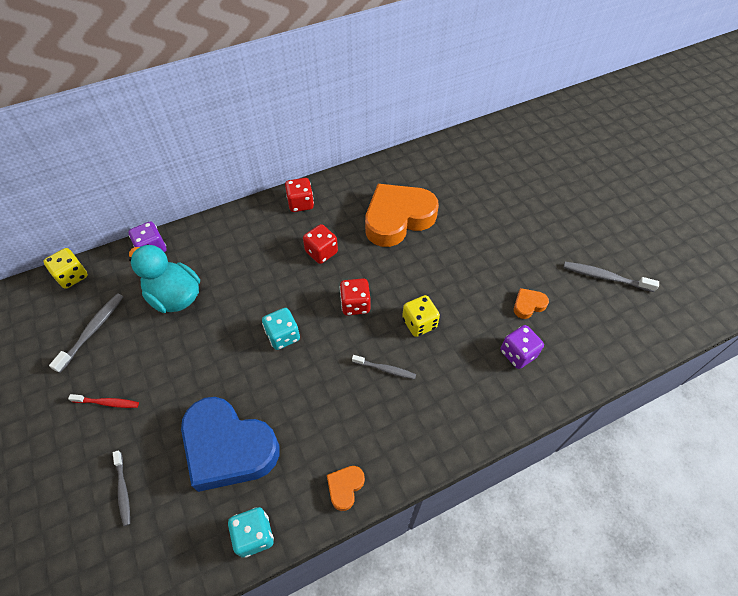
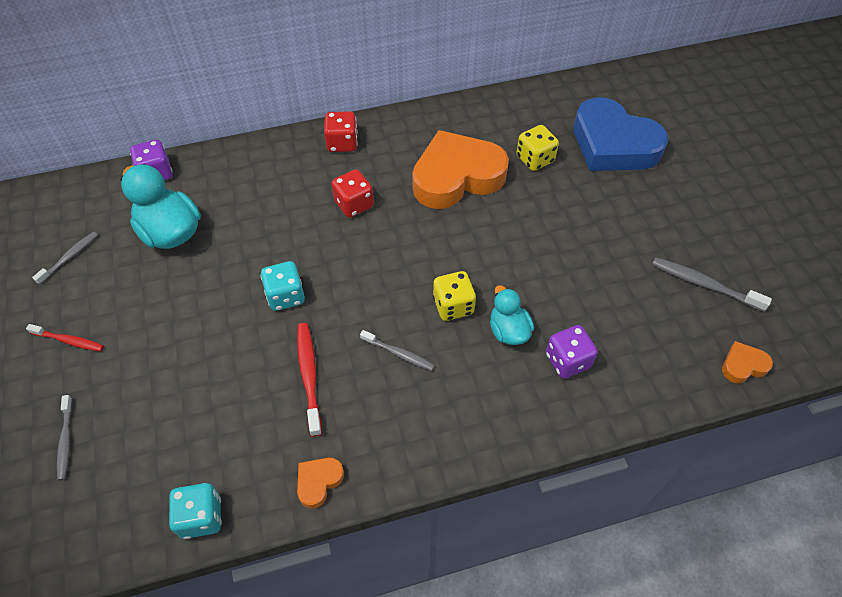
camera: 10 degrees right, 0 degrees up
(72, 276) = (60, 192): yellow dice -> yellow dice (535, 159)
(92, 331) = (69, 257): grey toothbrush -> grey toothbrush, size x0.66
(228, 447) = (194, 413): blue heart -> blue heart (613, 144)
(317, 400) = (309, 376): none -> red toothbrush
(355, 304) = (380, 272): red dice -> none
(467, 337) = (508, 330): none -> turquoise duck
(528, 305) = (595, 304): orange heart -> orange heart (743, 365)

